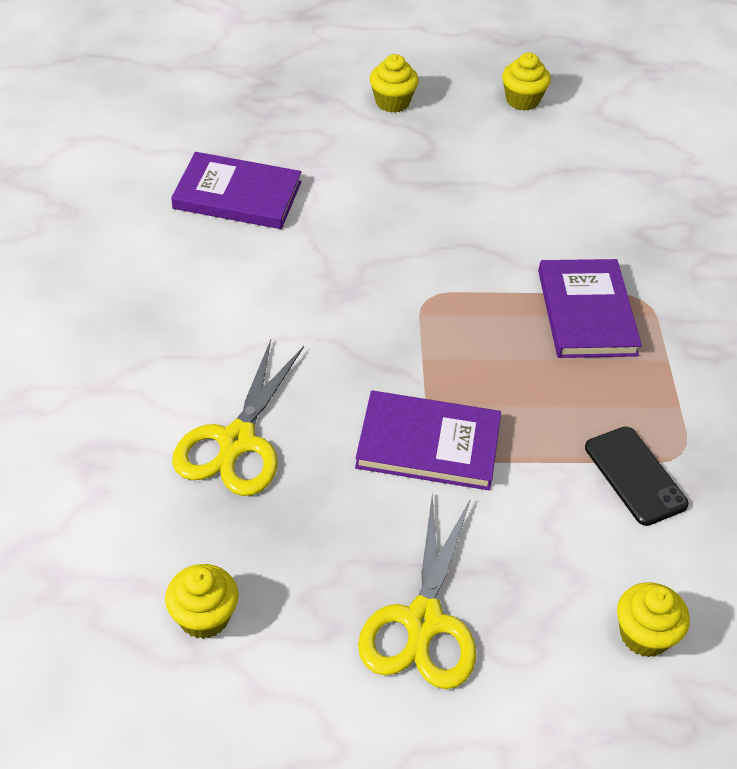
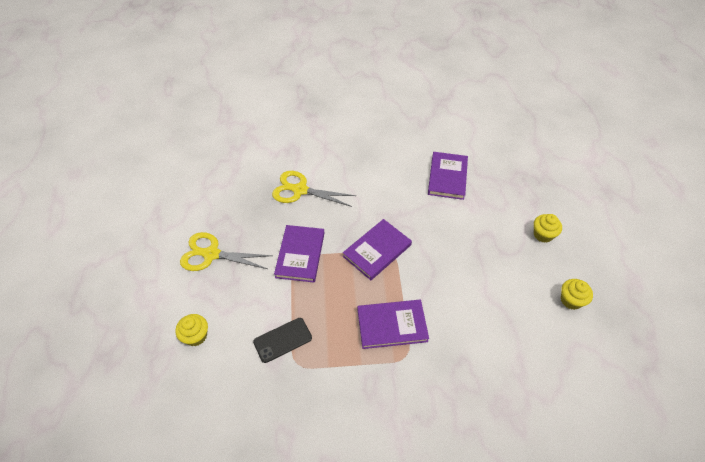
camera: 90 degrees right, 5 degrees up
(204, 617) = (220, 188): yellow cupcake -> none
(421, 318) = (377, 251): none -> purple book

